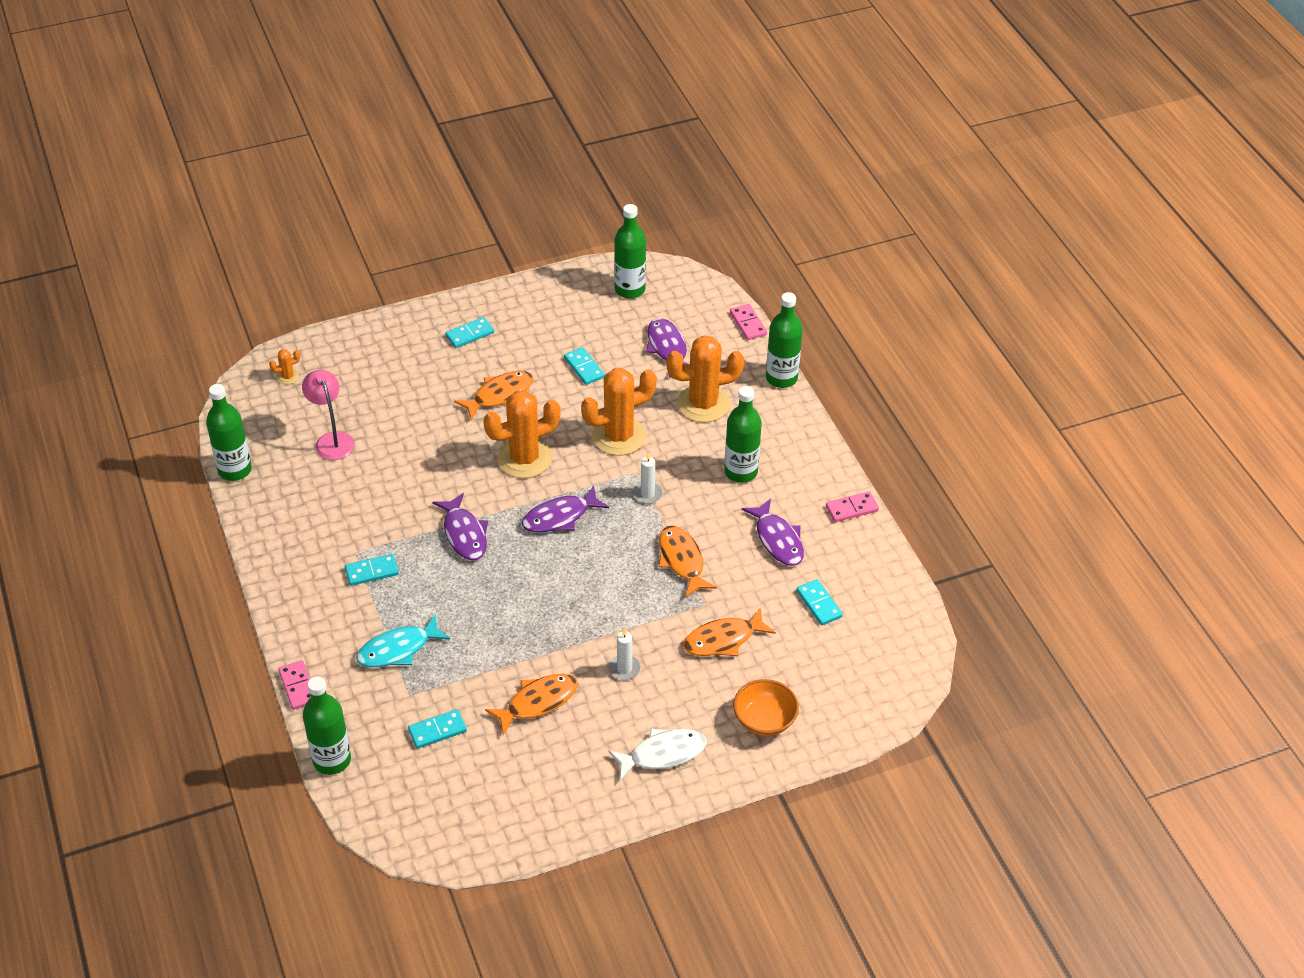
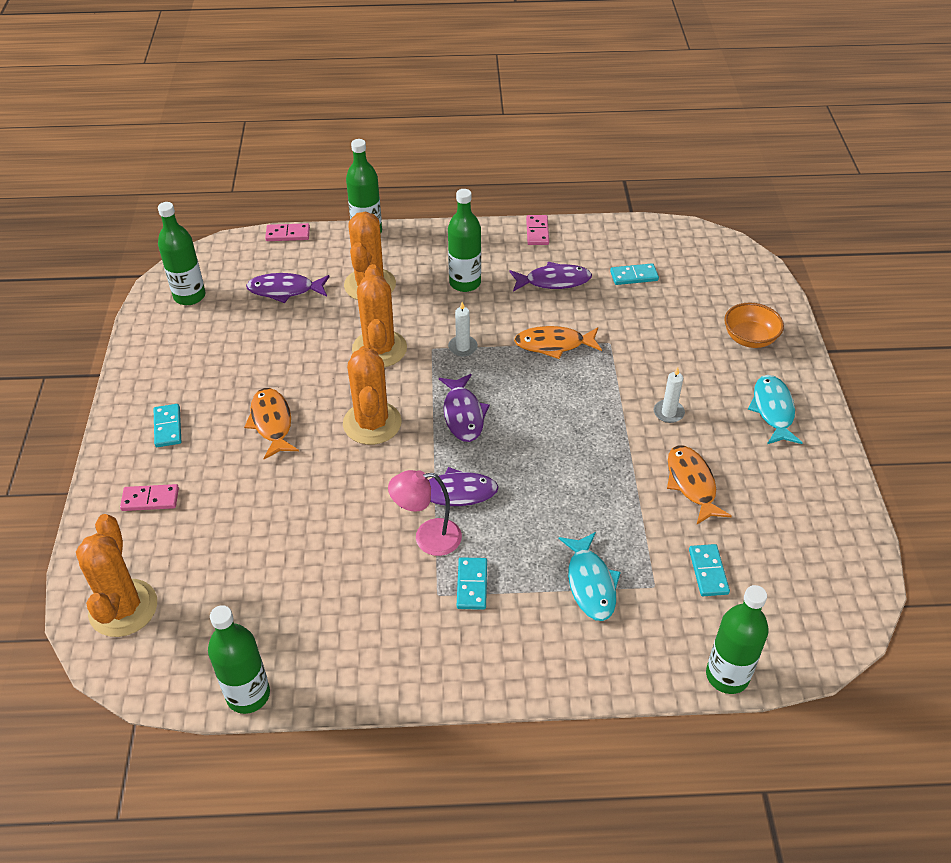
camera: 70 degrees left, 0 degrees up
(288, 377) = (123, 608): orange cactus -> orange cactus, size x2.42
(298, 686) = (615, 689): pink domino -> pink domino (150, 499)
(332, 440) = (254, 583): pink lamp -> pink lamp (428, 538)
(584, 367) = (274, 352): turquoise domino -> none
(663, 754) = (773, 410): white fish -> turquoise fish
(723, 639) = (654, 341): orange fish -> none

